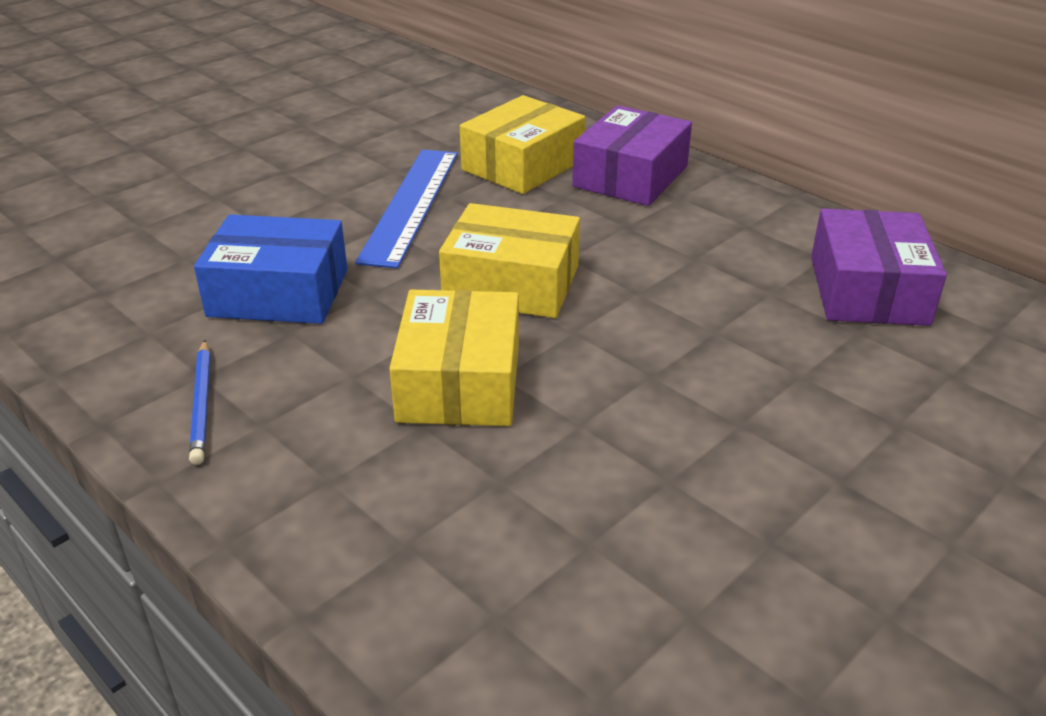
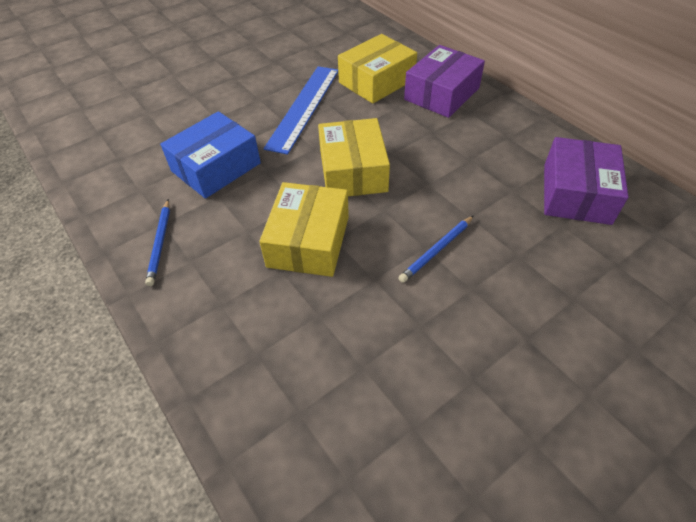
camera: 10 degrees right, 15 degrees up
(278, 293) = (216, 167): blue box -> blue box turned 60 degrees counterclockwise
(511, 284) = (353, 171): yellow box -> yellow box turned 60 degrees clockwise
(671, 378) = (436, 250): none -> blue pencil

